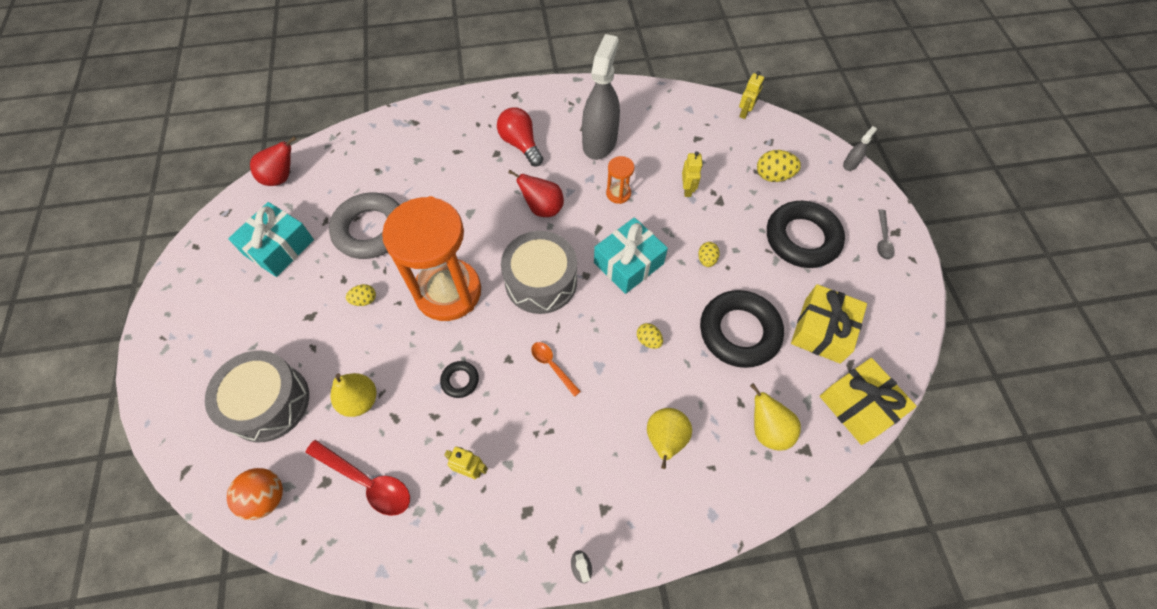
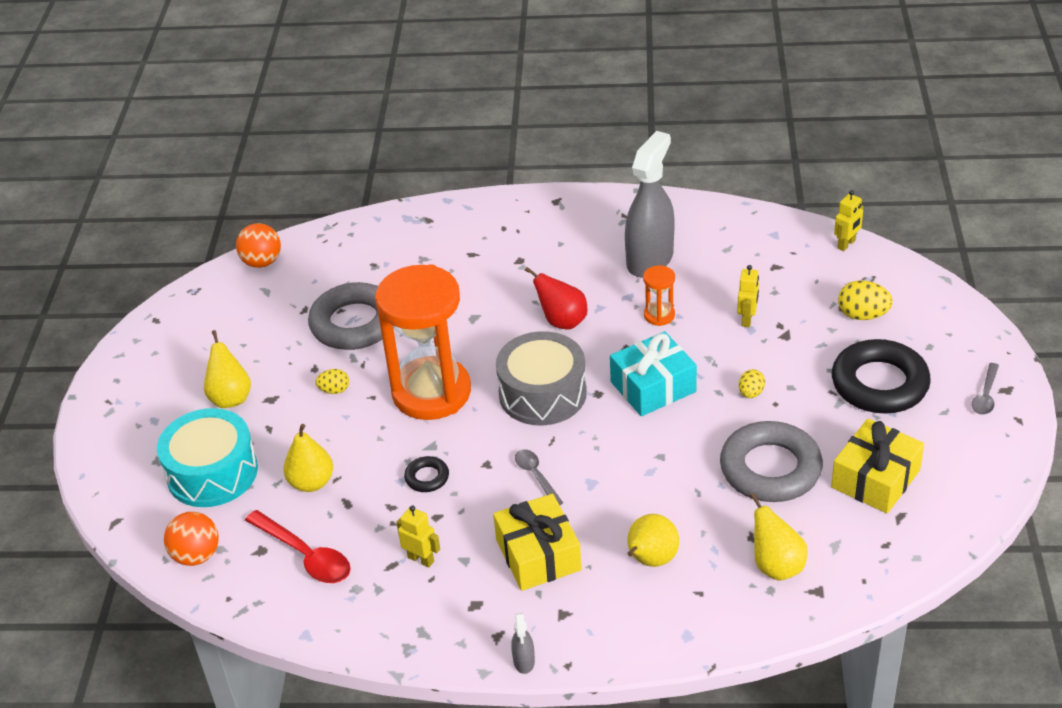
camera: 15 degrees right, 20 degrees down
(268, 402) = (212, 472): grey drum -> turquoise drum
(274, 319) = (230, 398): none -> yellow pear
(279, 247) = (248, 330): turquoise gift -> none
(281, 177) = (262, 262): red pear -> orange ball
(521, 144) = (551, 253): red light bulb -> none
(552, 365) = (536, 476): orange spoon -> grey spoon
(648, 340) = (657, 465): yellow egg -> none
(739, 332) = (770, 469): black ring -> grey ring
(850, 164) = (969, 312): grey spray bottle -> none
(859, 406) = (897, 557): yellow gift -> yellow gift (538, 555)

